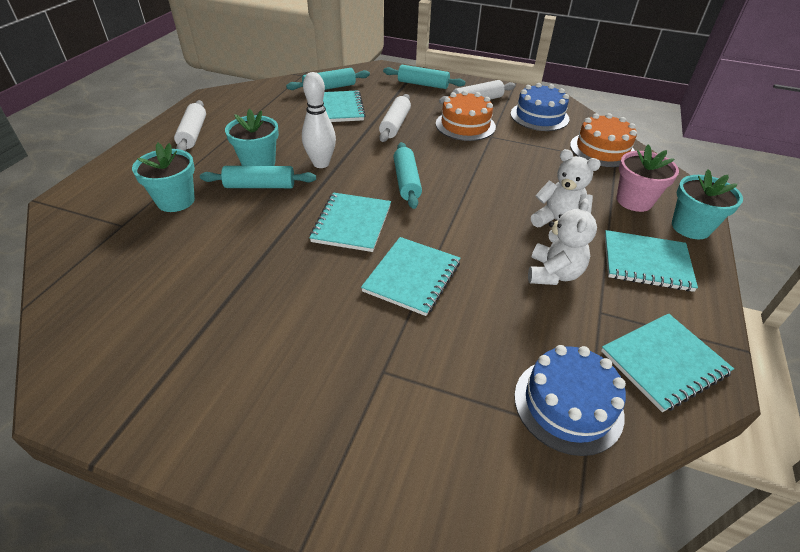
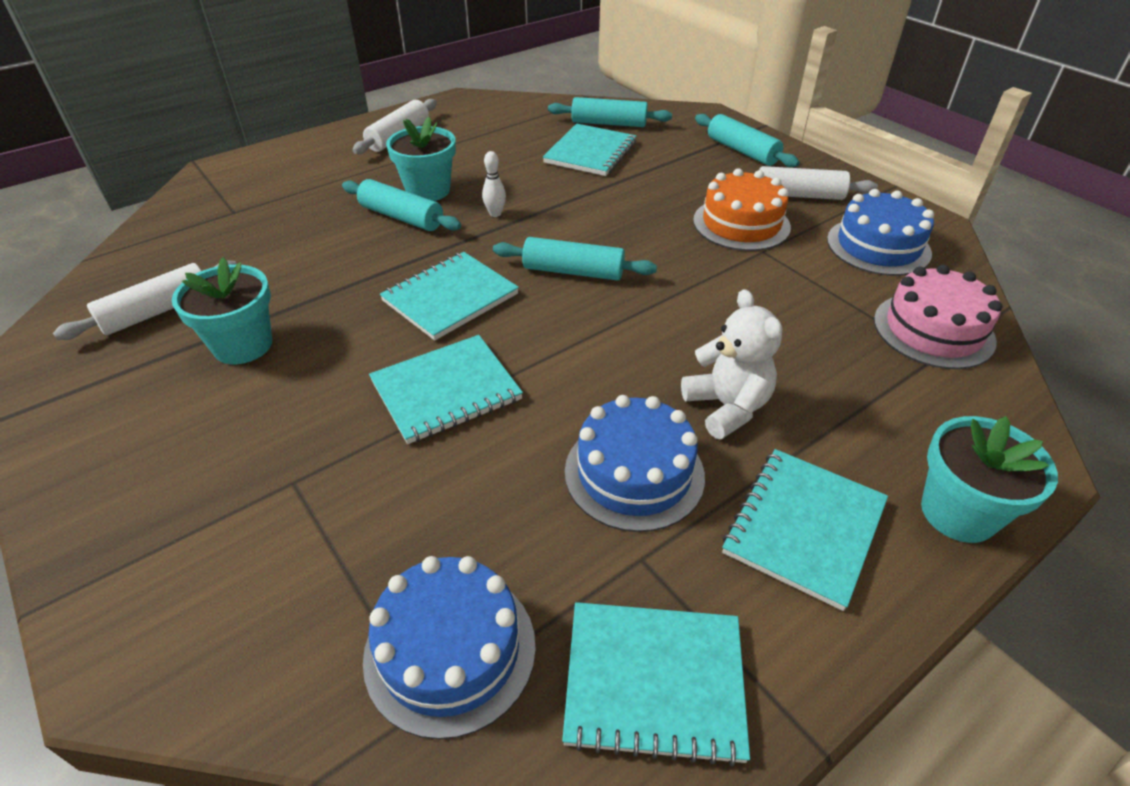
camera: 35 degrees right, 0 degrees up
(176, 201) = (305, 204): turquoise flower pot -> turquoise flower pot (243, 345)
(321, 163) = (495, 214): white bowling pin -> white bowling pin, size x0.51
(395, 125) = (641, 194): white rolling pin -> white rolling pin (157, 311)
(406, 182) = (573, 271): turquoise rolling pin -> turquoise rolling pin turned 75 degrees clockwise
(553, 274) = (634, 473): white teddy bear -> blue cake
(602, 149) = (933, 330): orange cake -> pink cake
(634, 201) = (897, 428): pink flower pot -> none
(646, 262) = (804, 528): turquoise notebook -> turquoise notebook turned 75 degrees clockwise

